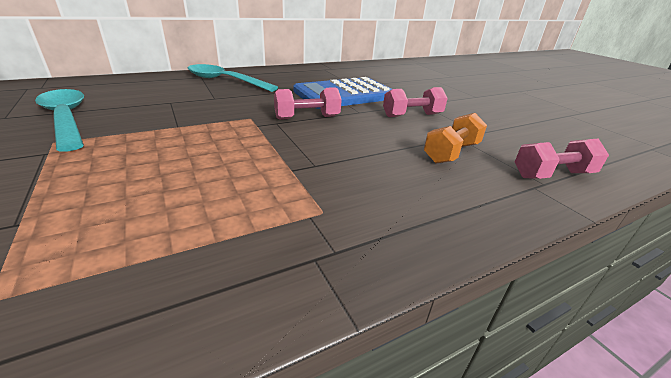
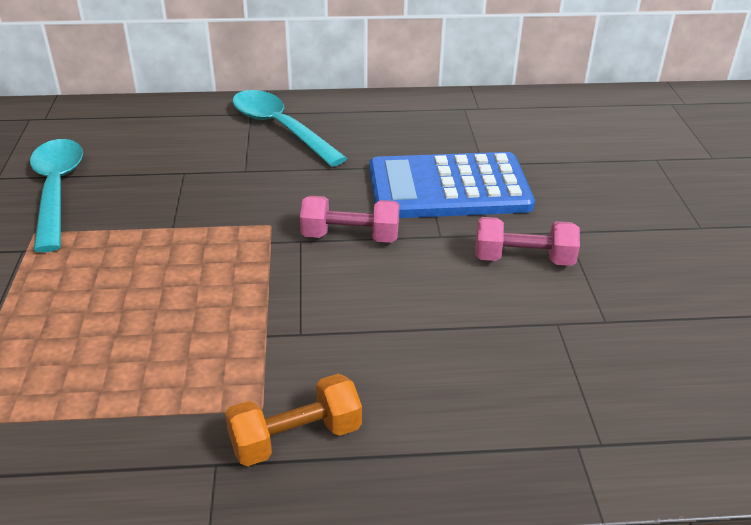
camera: 25 degrees right, 5 degrees up
(451, 153) = (512, 354): orange dumbbell -> orange dumbbell (296, 438)
(552, 175) = (635, 432): pink dumbbell -> none

